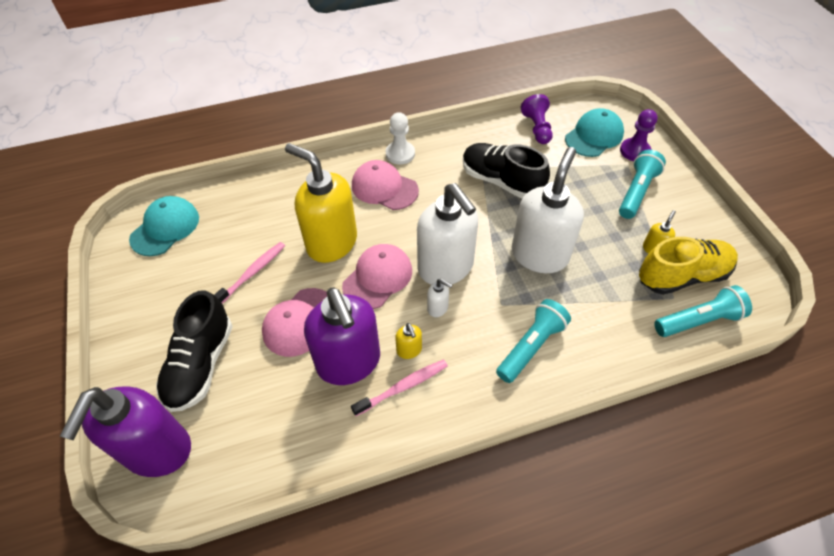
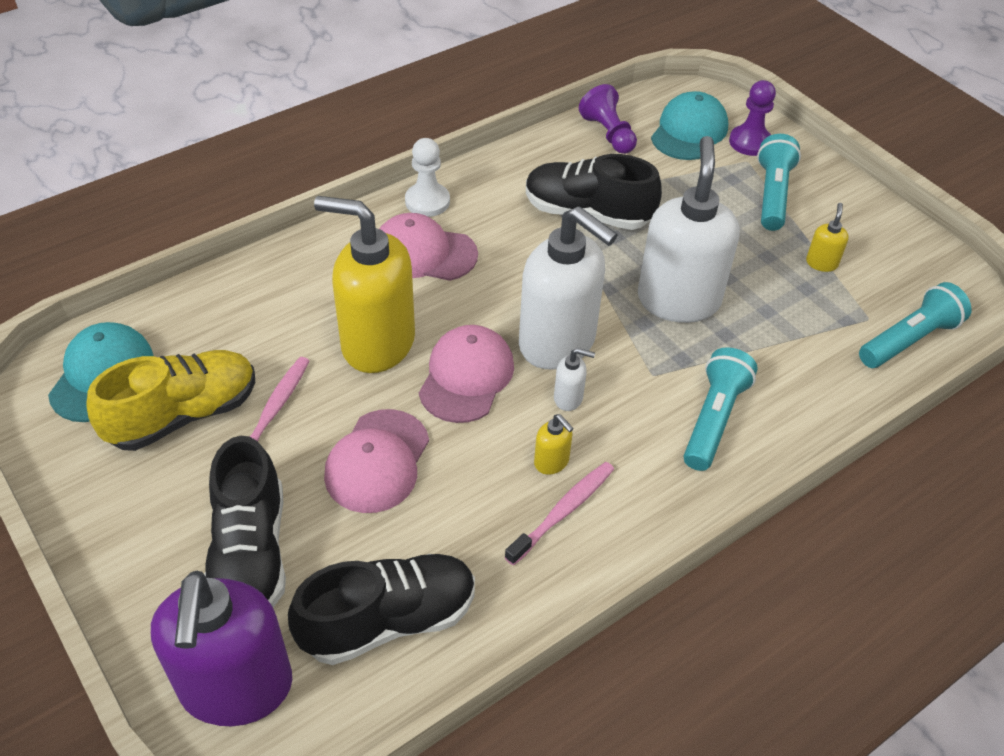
camera: 20 degrees left, 5 degrees down
(264, 432) = (389, 620): none -> black shoe
(349, 362) = (473, 498): purple soap dispenser -> none
(682, 276) = (869, 289): yellow shoe -> yellow shoe (183, 415)

